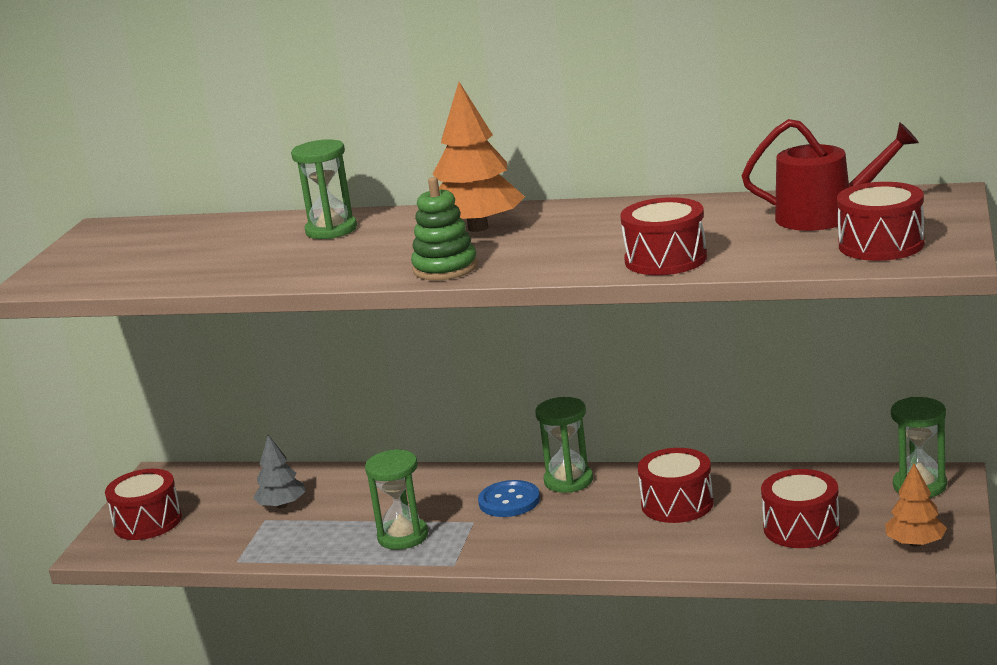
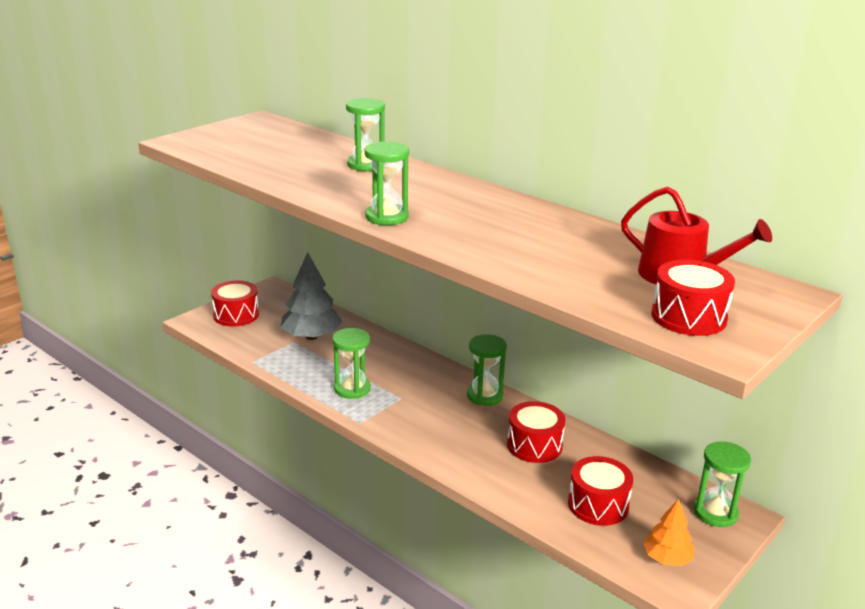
camera: 25 degrees right, 5 degrees up
(282, 505) = (311, 336): grey tree -> grey tree, size x1.71
(445, 268) = (387, 217): green stacking toy -> green hourglass
(478, 228) = (447, 195): orange tree -> none
(509, 501) = (435, 393): blue button -> none
(665, 259) = (525, 266): red drum -> none

